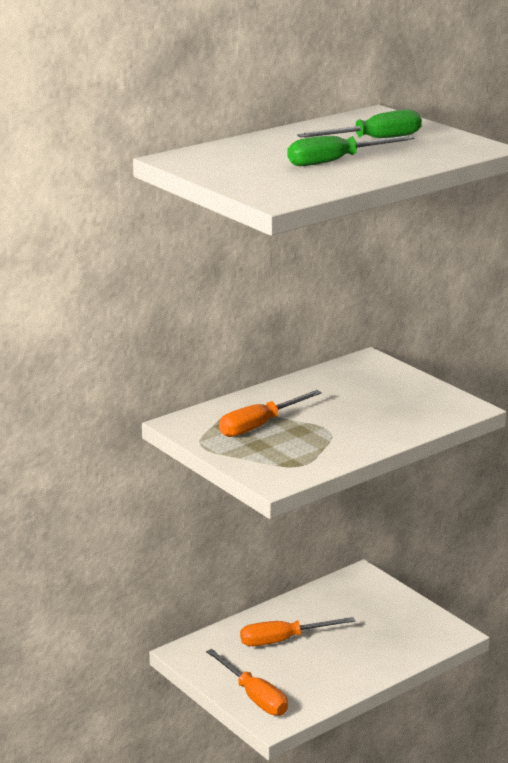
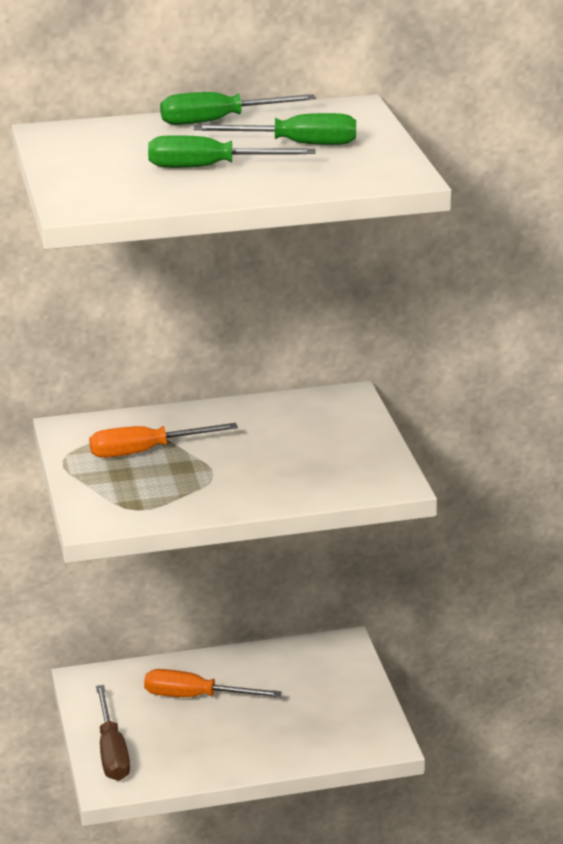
camera: 25 degrees right, 5 degrees up
(254, 697) = (112, 752): orange screwdriver -> brown screwdriver
(293, 134) = (218, 121): none -> green screwdriver

